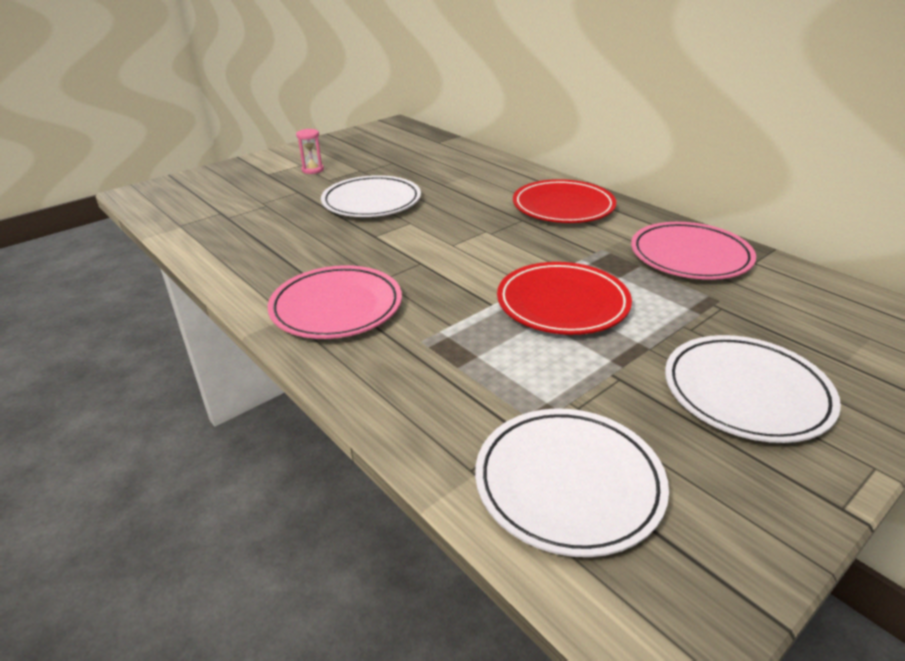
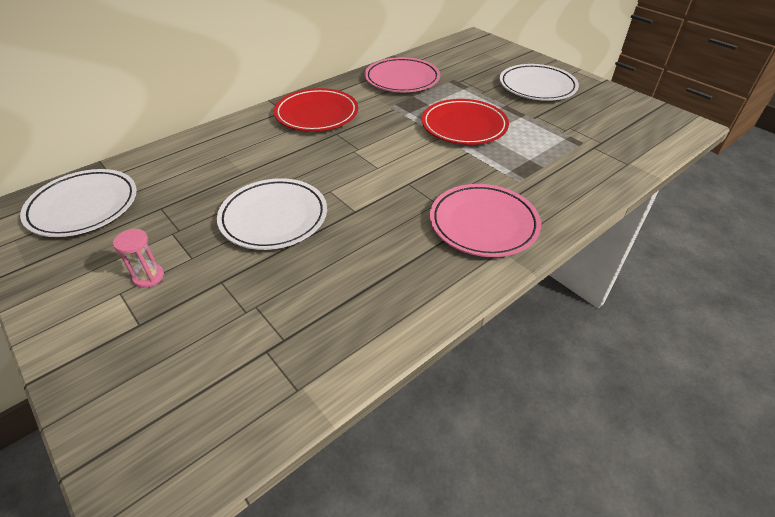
camera: 90 degrees left, 10 degrees up
(568, 484) = (622, 137): white plate -> white plate (83, 207)

